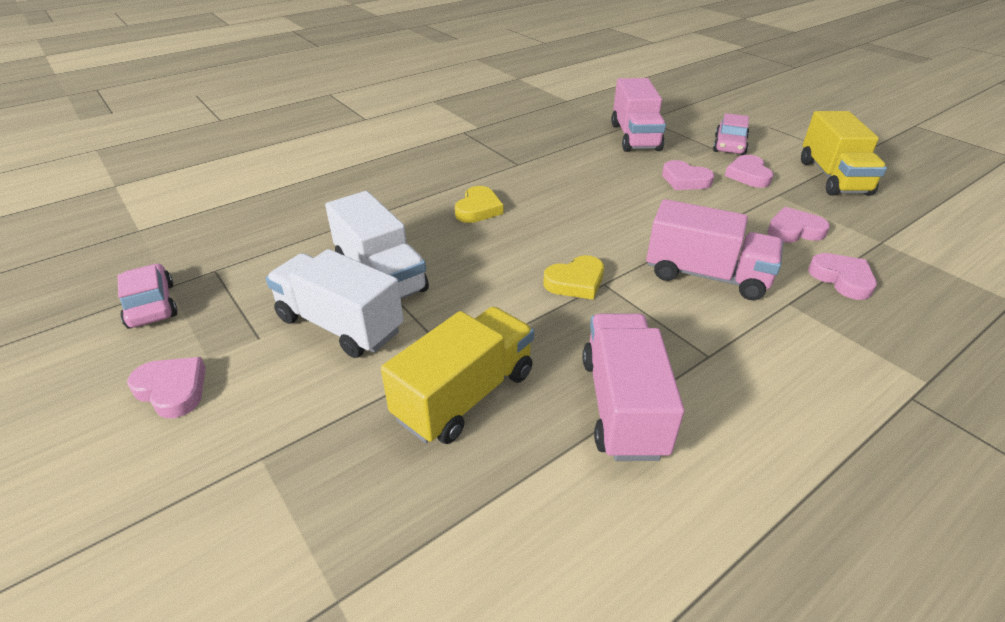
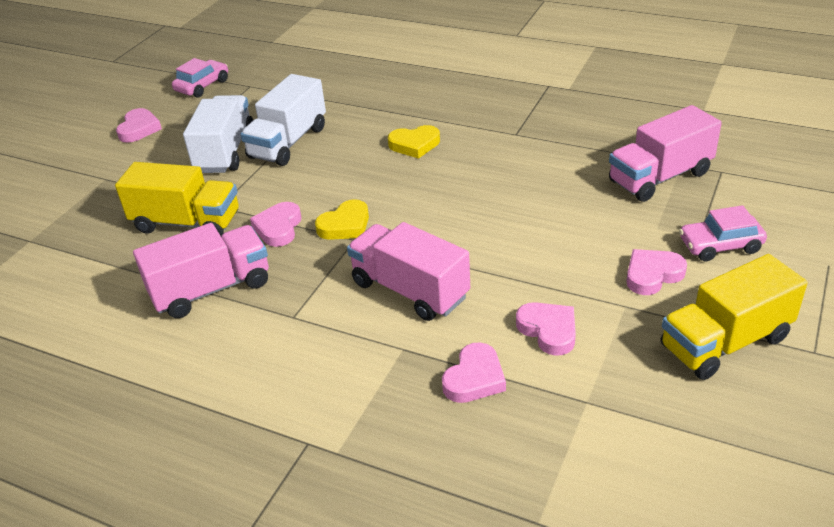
camera: 65 degrees right, 0 degrees up
(575, 282) = (345, 225): yellow heart -> yellow heart turned 75 degrees counterclockwise
(685, 180) = (590, 235): pink heart -> pink heart (278, 228)
(706, 275) = (410, 290): pink truck -> pink truck turned 135 degrees clockwise

